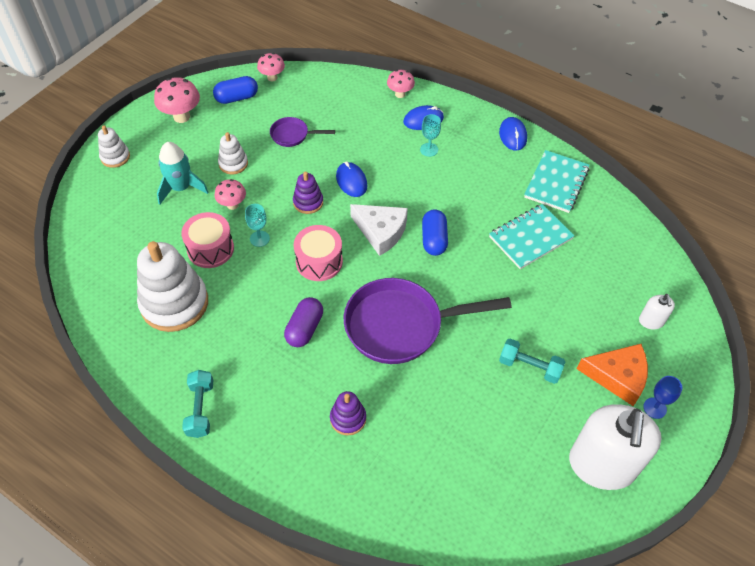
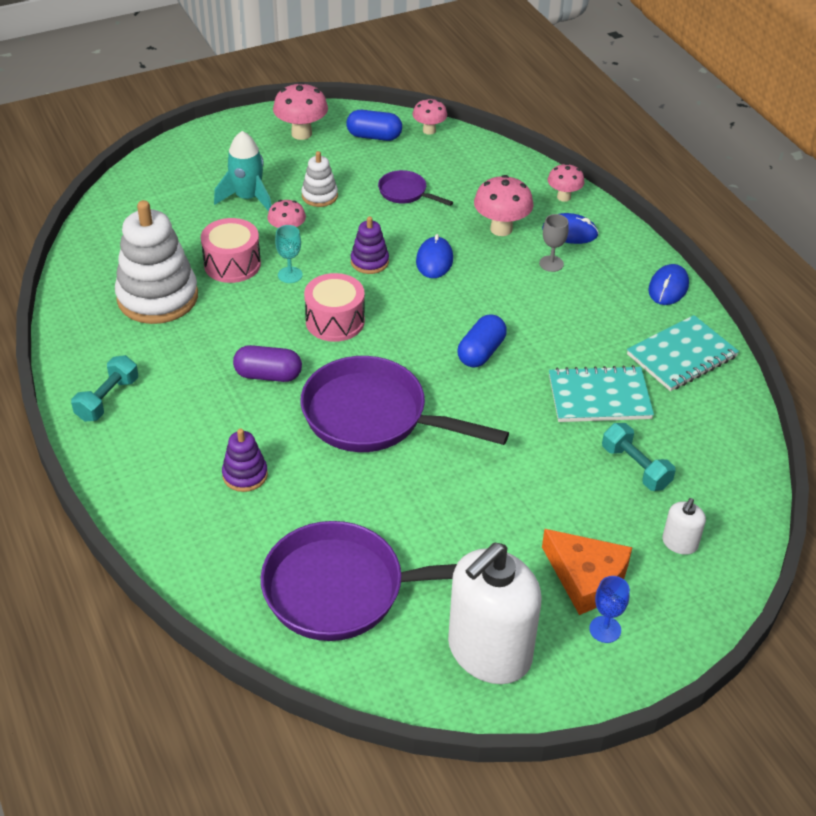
camera: 30 degrees right, 10 degrees down
(115, 157) = (205, 146): white stacking toy -> none
(304, 329) = (268, 375): purple capsule -> purple capsule turned 45 degrees clockwise
(377, 136) = (501, 229): none -> pink mushroom
(381, 231) = (427, 321): white cheese -> none
(429, 149) = (551, 263): turquoise goblet -> grey goblet
(481, 472) = (345, 590): none -> purple pan
(529, 367) = (487, 520): turquoise dumbbell -> turquoise dumbbell (635, 467)

